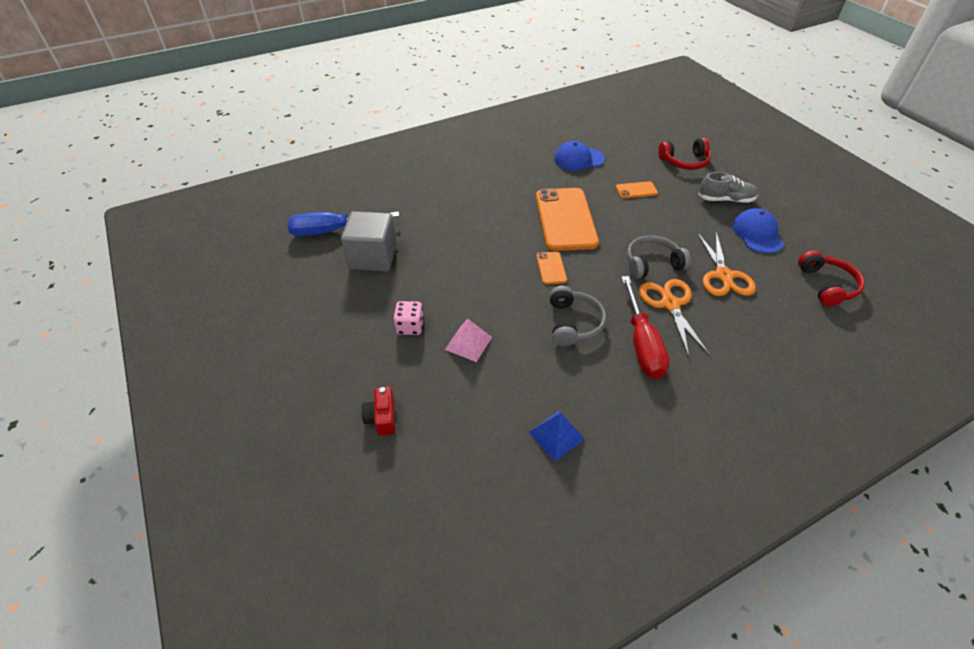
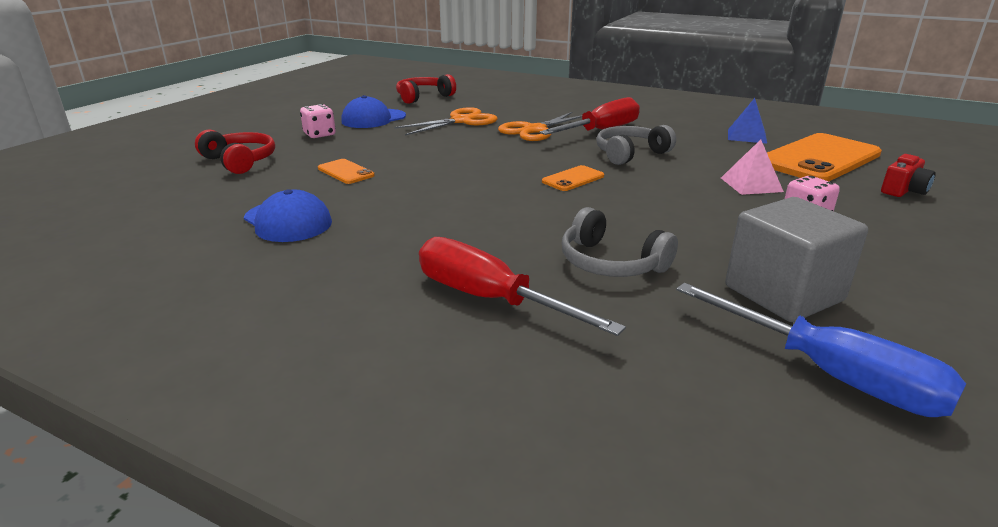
camera: 125 degrees left, 20 degrees down
(456, 184) = (489, 299): none -> red screwdriver
(565, 219) = (467, 193): orange phone -> orange phone (819, 159)
(652, 264) = (487, 143): grey headphones -> grey headphones (611, 263)
(725, 199) = (319, 134): grey shoe -> pink dice

